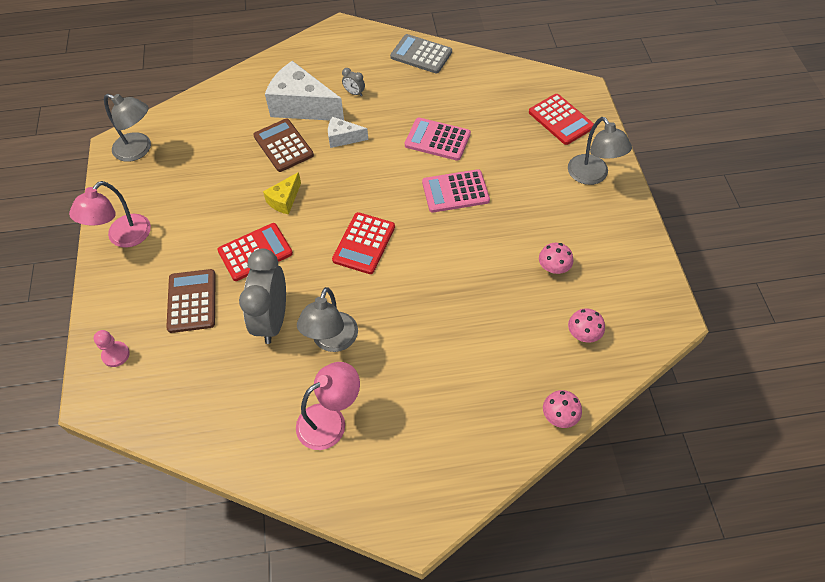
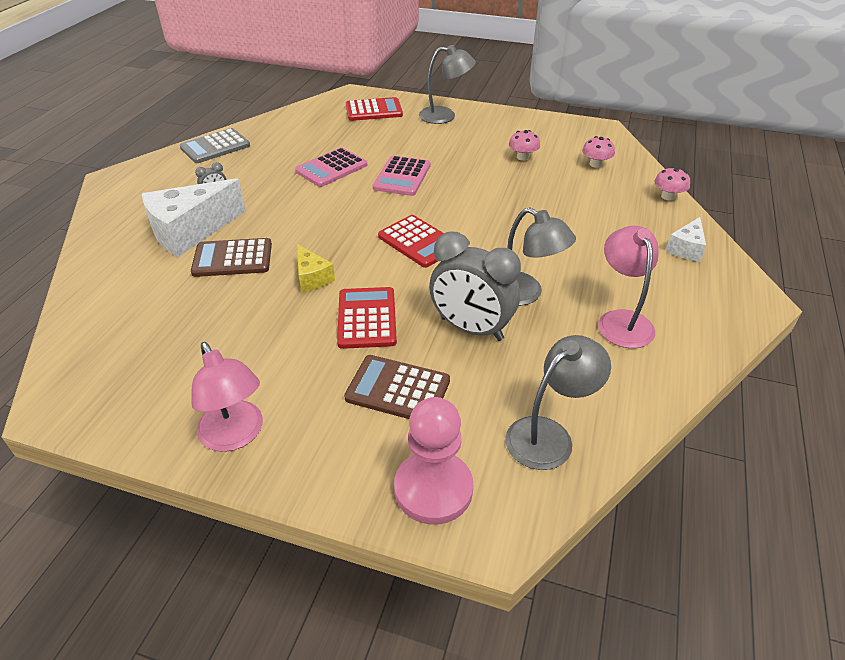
camera: 65 degrees left, 15 degrees down
(116, 355) = (433, 489): pink pawn -> pink pawn, size x1.94
(139, 150) = (93, 383): grey lamp -> grey lamp (549, 435)
(343, 138) = (268, 218): white cheese -> white cheese (686, 248)

